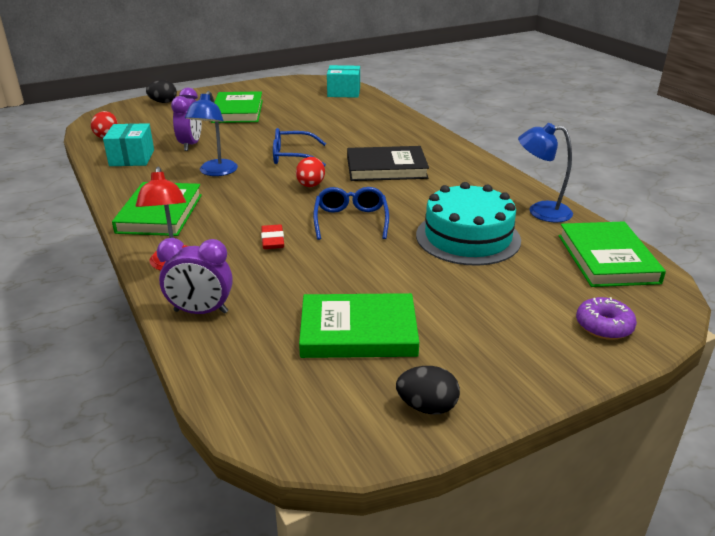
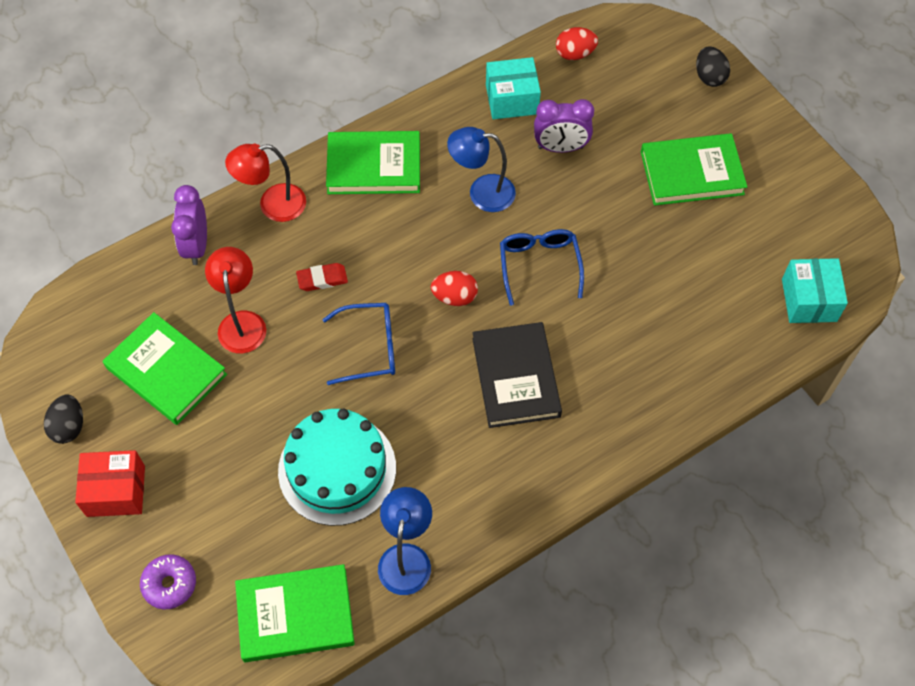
camera: 85 degrees right, 30 degrees up
(308, 283) = (241, 322): none -> red lamp
(358, 331) = (166, 371): green book -> green book turned 45 degrees counterclockwise
(507, 365) = (116, 491): none -> red box

